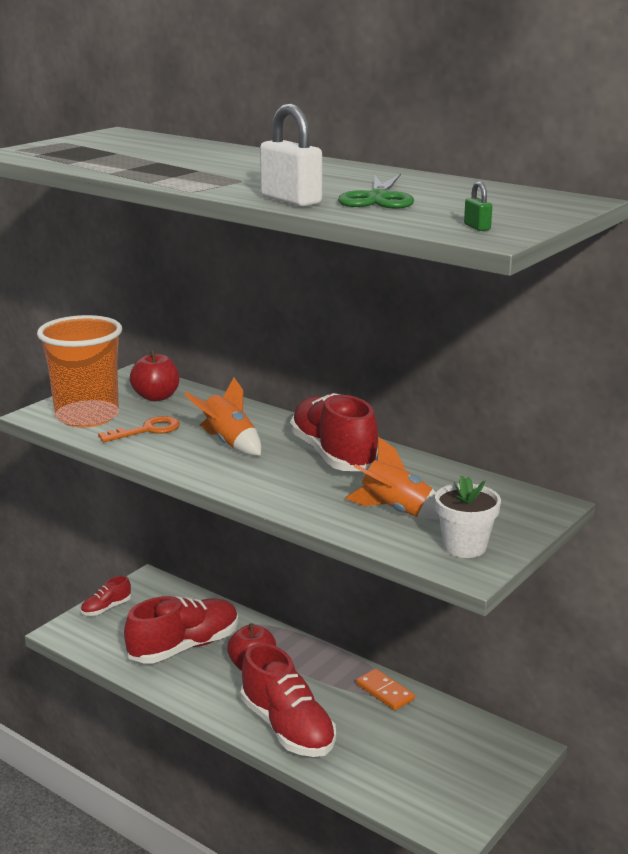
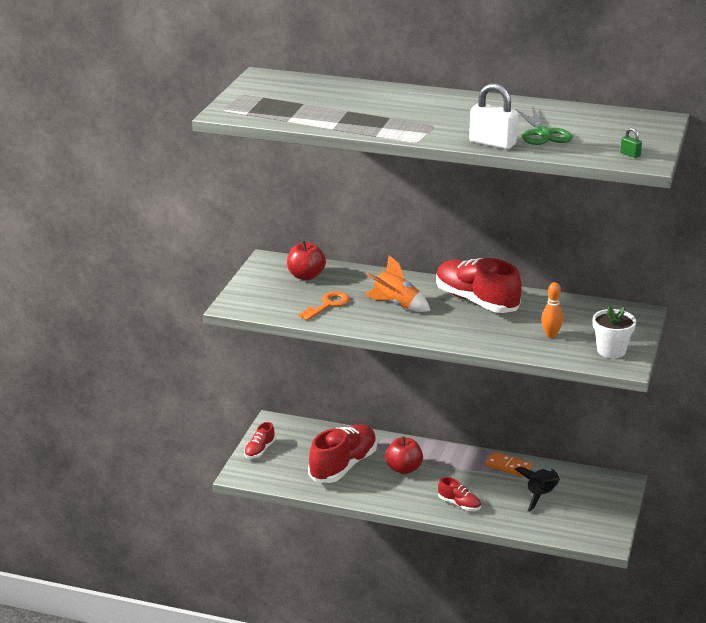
camera: 20 degrees left, 5 degrees up
(87, 416) = (272, 301): orange cup -> none
(287, 728) = (459, 504): red shoe -> red shoe, size x0.48
(396, 511) = (551, 335): orange rocket -> orange bowling pin
(402, 741) = (541, 495): none -> black rocket

